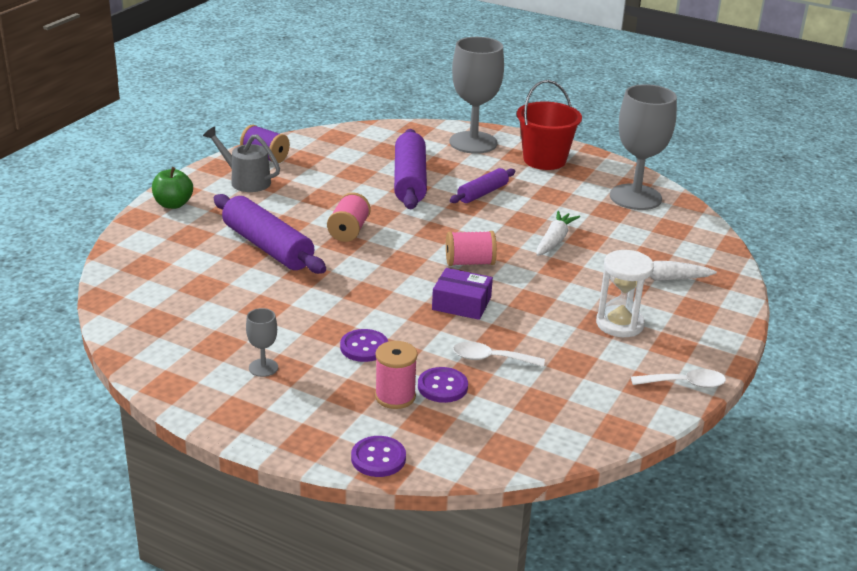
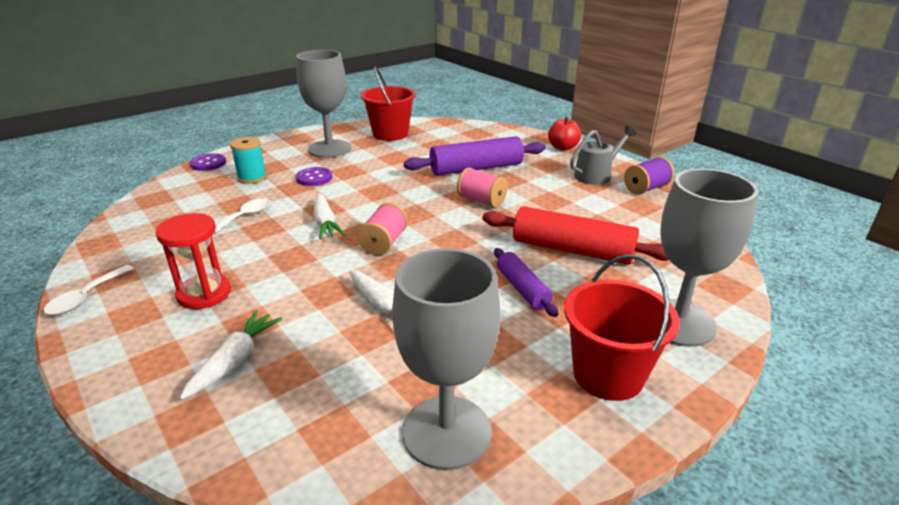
camera: 115 degrees right, 0 degrees up
(173, 204) = (563, 148): green apple -> red apple
(179, 333) = (390, 134): none -> red bucket
(263, 368) = (329, 149): grey goblet -> grey goblet, size x2.28
(395, 396) = (252, 177): pink spool -> turquoise spool
(410, 180) = (572, 250): purple rolling pin -> red rolling pin
(442, 387) = (240, 193): purple button -> none
(461, 303) = (325, 223): purple box -> white carrot
(619, 324) = (204, 294): white hourglass -> red hourglass

